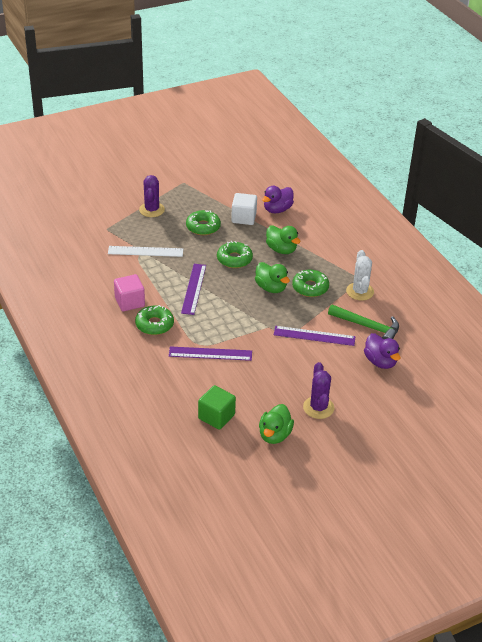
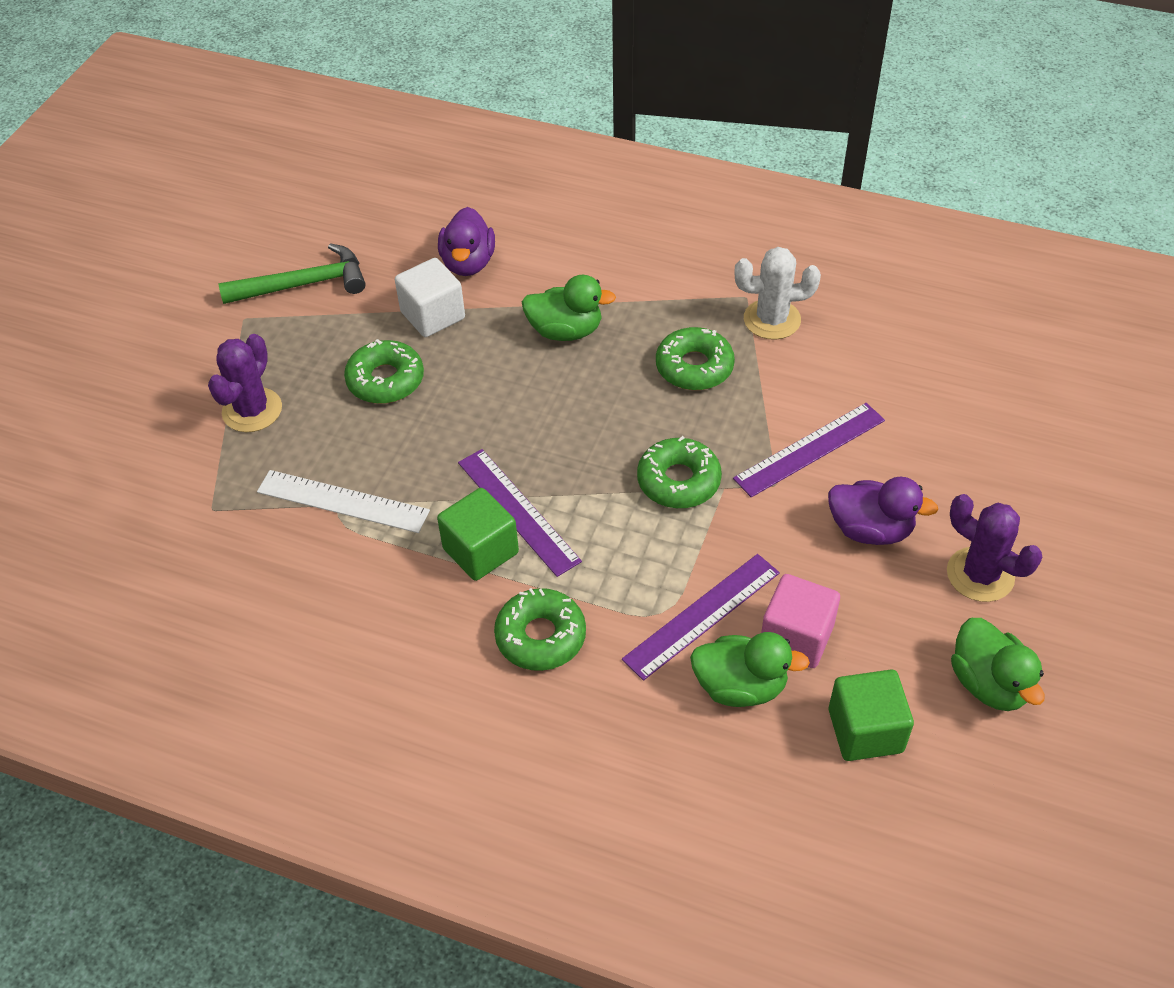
camera: 40 degrees left, 10 degrees up
(129, 302) = (441, 626): pink cube -> pink cube (796, 637)
(145, 251) = (342, 501): white ruler -> white ruler turned 60 degrees clockwise
(152, 210) = (252, 410): purple cactus -> purple cactus turned 60 degrees clockwise
(168, 291) = (480, 551): none -> green cube
(234, 259) = (514, 403): green donut -> green donut (678, 481)
(271, 288) = (638, 413): green duck -> green duck (740, 686)
(360, 291) = (772, 319): white cactus -> white cactus turned 45 degrees counterclockwise
(367, 326) = (859, 372): green hammer -> green hammer (303, 284)
(380, 362) = (953, 419): purple duck -> purple duck (870, 530)

